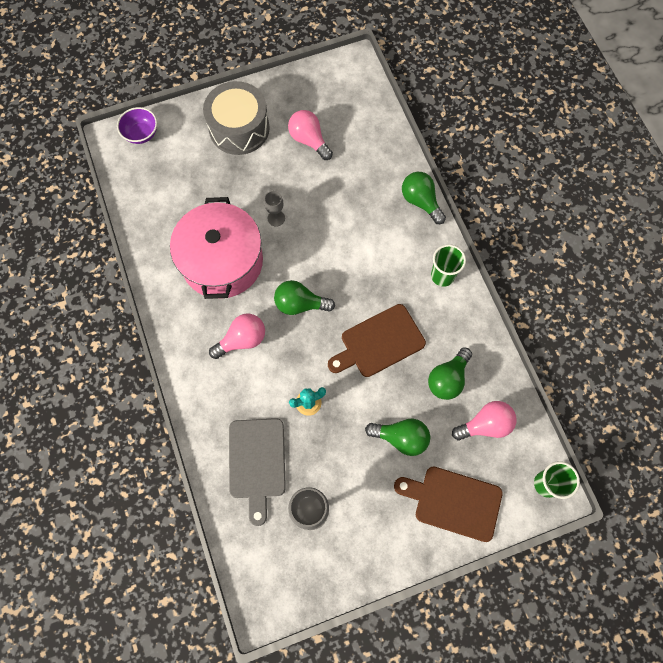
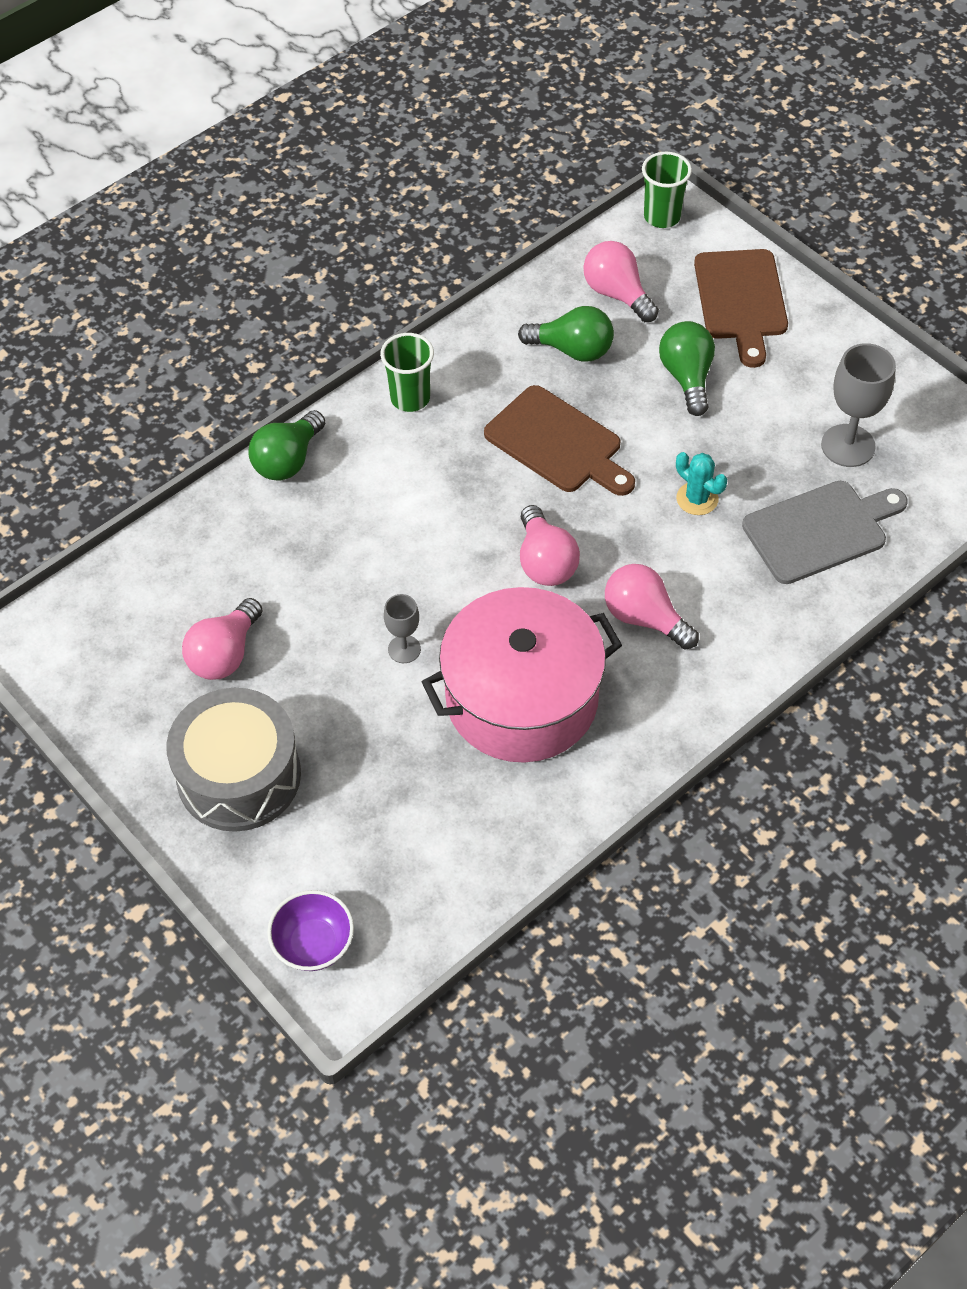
camera: 110 degrees left, 15 degrees down
(300, 304) = (545, 562): green light bulb -> pink light bulb

